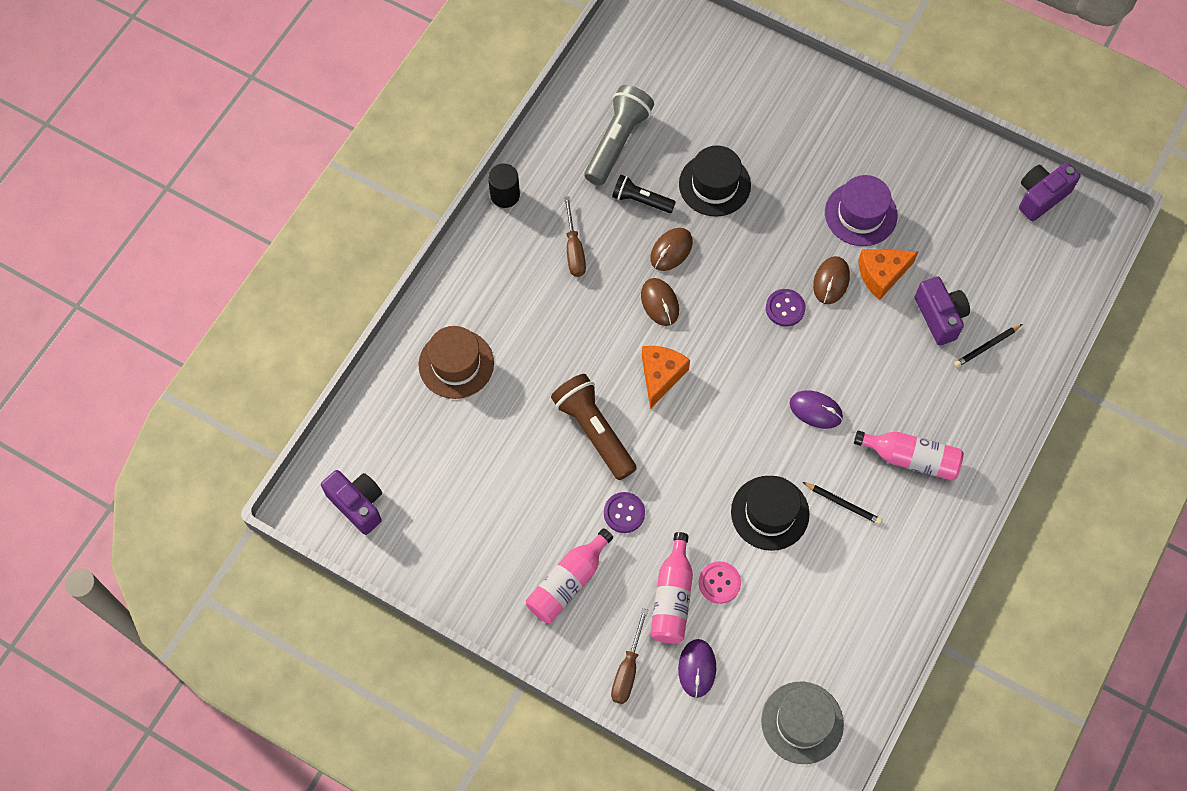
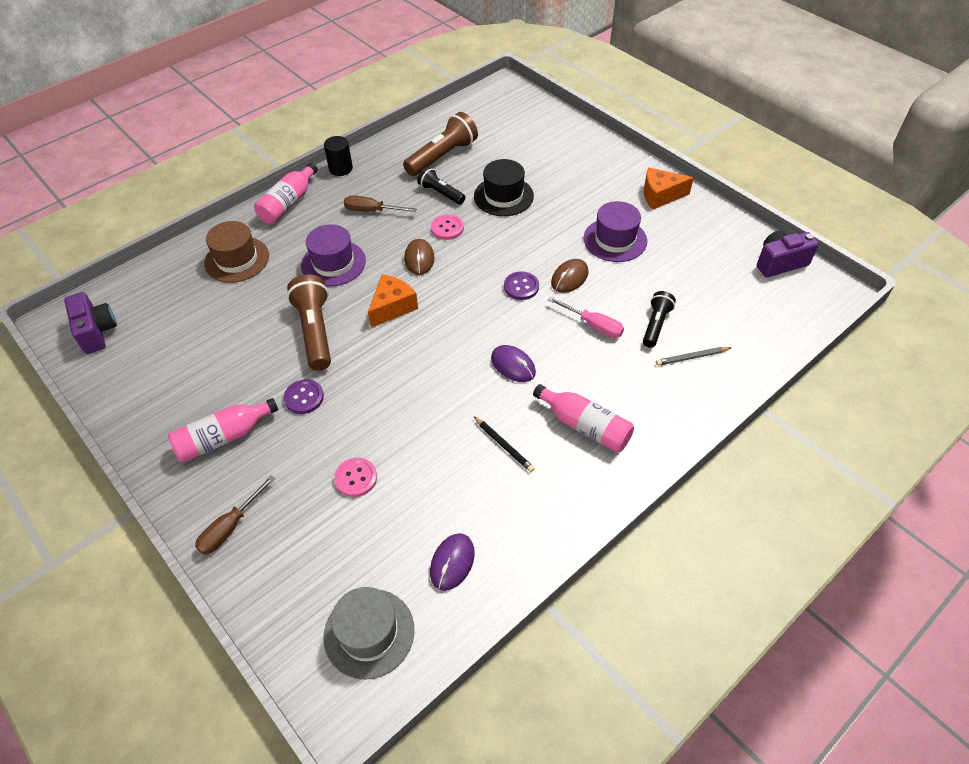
camera: 20 degrees right, 15 degrees down
(567, 337) = (333, 263): none -> purple hat
(574, 249) = (372, 211): brown screwdriver -> brown screwdriver turned 90 degrees clockwise
(617, 142) = (442, 156): grey flashlight -> brown flashlight
(671, 250) = (447, 228): brown mouse -> pink button
(672, 597) = (306, 477): pink bottle -> pink bottle (288, 203)
(697, 668) = (294, 547): purple mouse -> purple mouse (452, 562)
(770, 513) = (432, 433): black hat -> none
(877, 336) = (593, 325): none -> pink screwdriver
(881, 275) = (615, 283): orange cheese -> orange cheese (660, 195)
(939, 317) = (656, 325): purple camera -> black flashlight
(986, 347) = (691, 357): black pencil -> grey pencil

